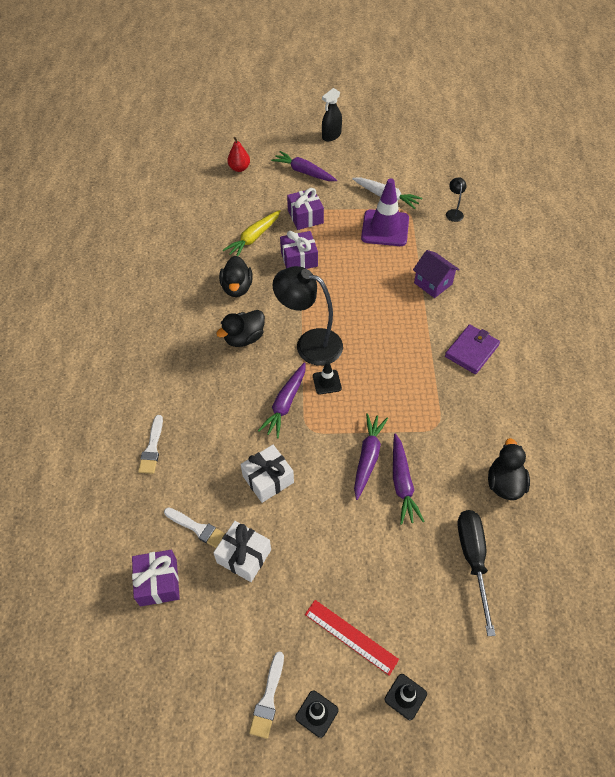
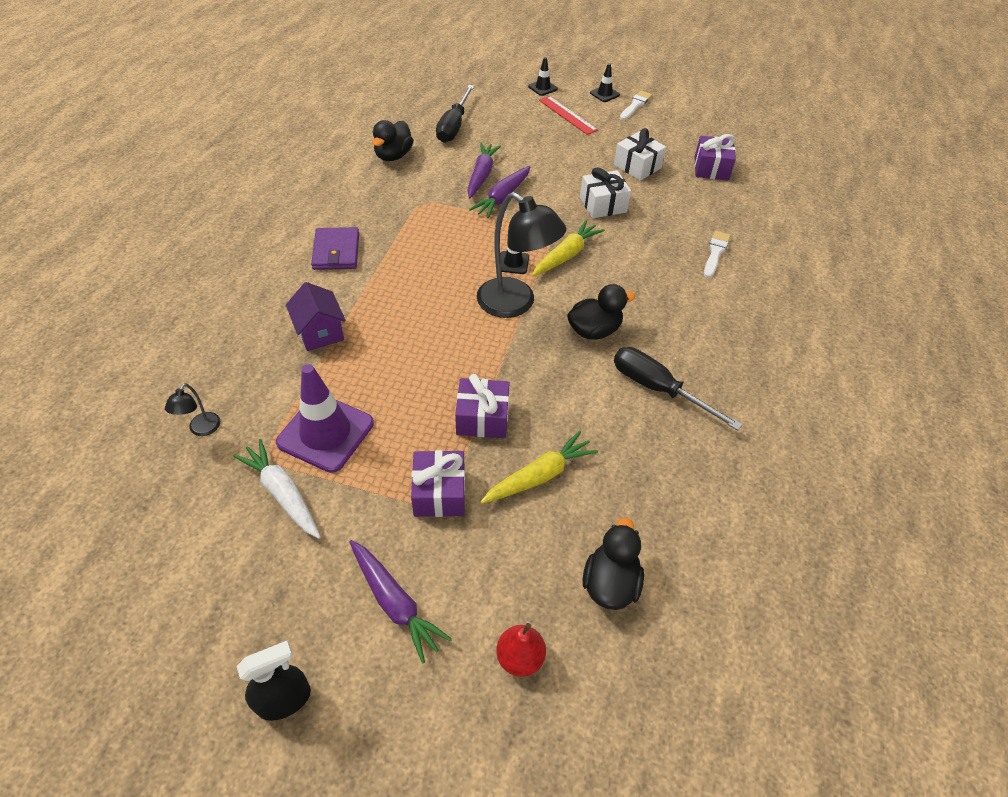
camera: 165 degrees left, 5 degrees down
(191, 306) = (658, 389): none -> black screwdriver
(198, 528) = (674, 189): white brush -> none
(237, 288) = (587, 398): black duck -> black duck (610, 583)
(285, 404) = (566, 255): purple carrot -> yellow carrot
(471, 351) = (336, 251): purple wallet -> purple wallet turned 60 degrees counterclockwise

